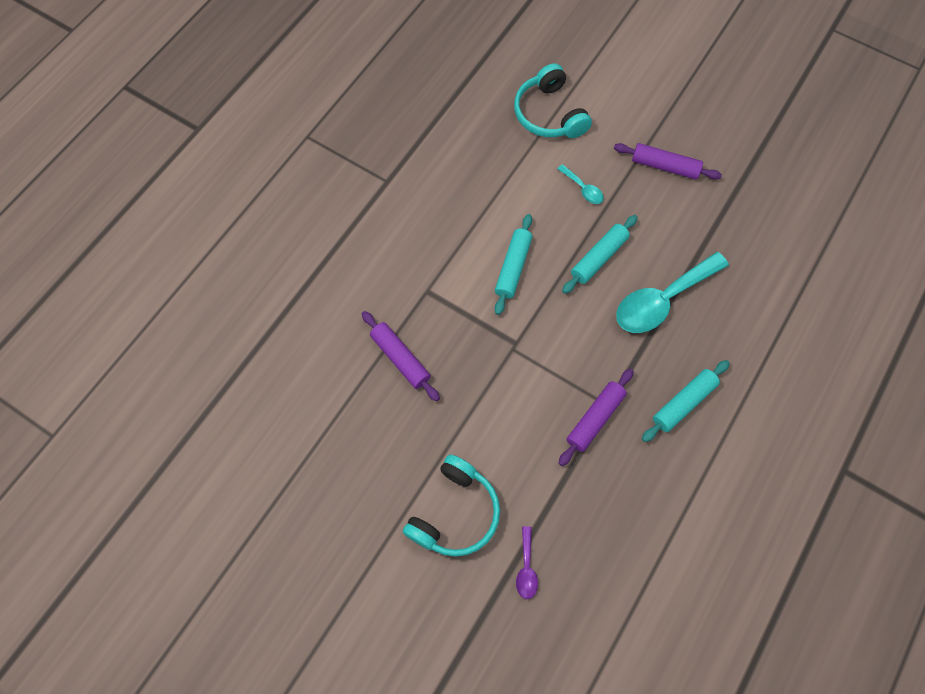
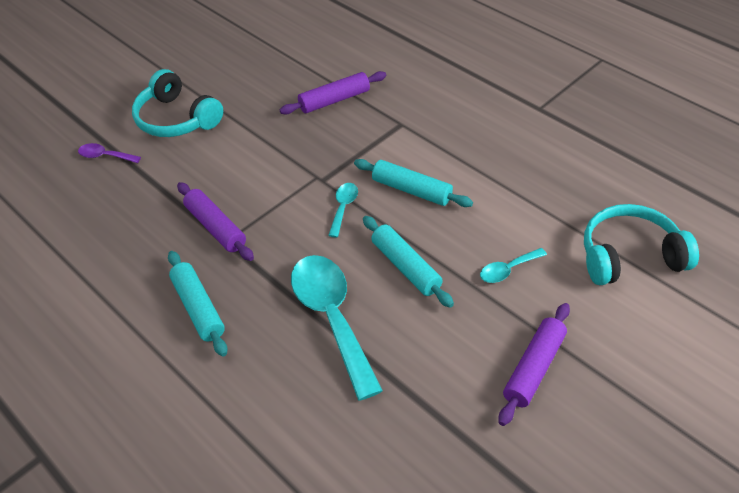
camera: 105 degrees right, 20 degrees down
(546, 317) = (343, 207): none -> turquoise spoon

